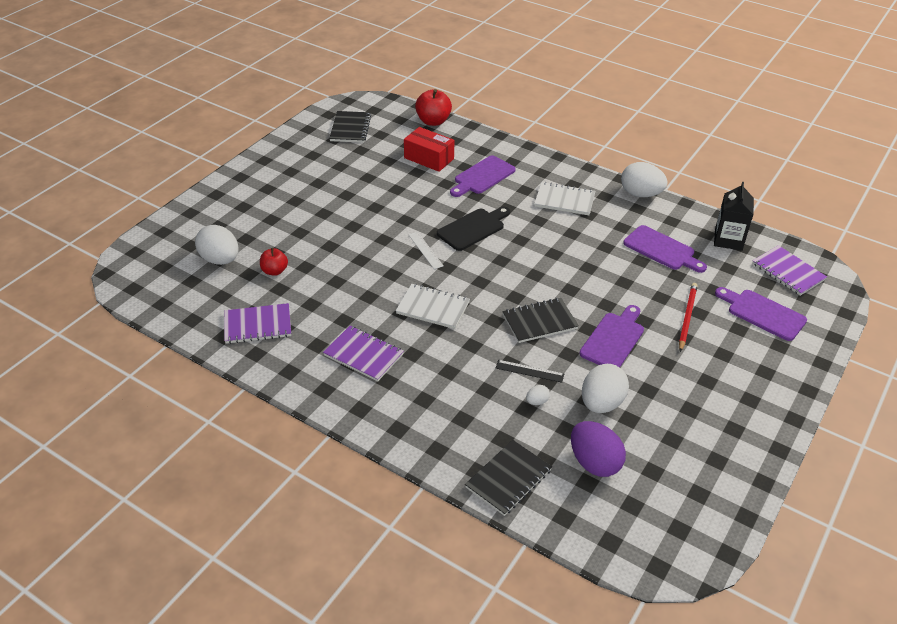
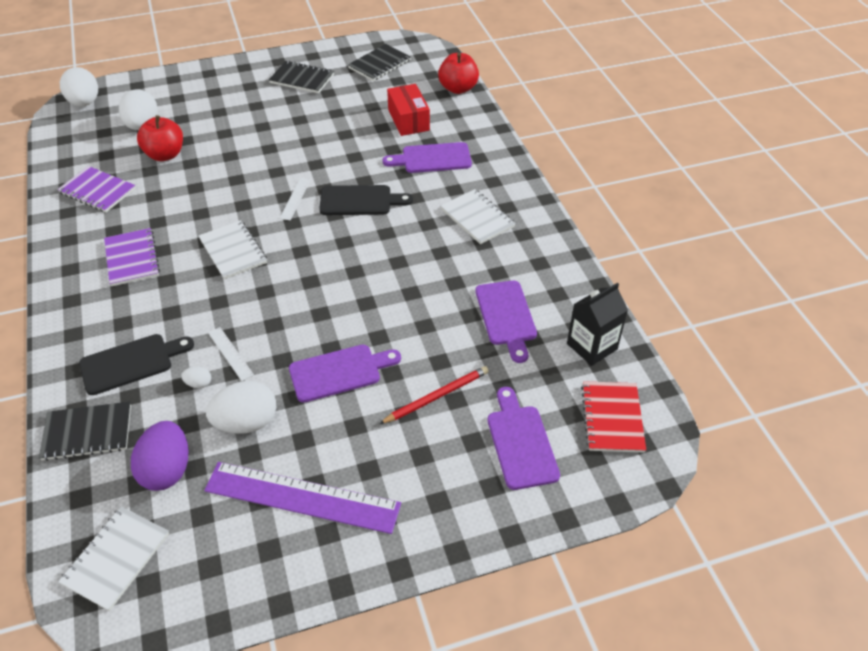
camera: 40 degrees right, 5 degrees up
(274, 271) = (165, 155): red apple -> red apple, size x1.58
(471, 419) = (131, 363): none -> black cutting board
(529, 371) = (230, 353): black ruler -> white ruler
(539, 322) = (299, 316): black notebook -> black notebook (302, 79)
(640, 194) = (562, 251): white egg -> white egg (85, 103)
(640, 531) = (116, 558): none -> white notebook
(694, 420) = (302, 497): none -> purple ruler
(788, 272) = (612, 418): purple notebook -> red notebook

